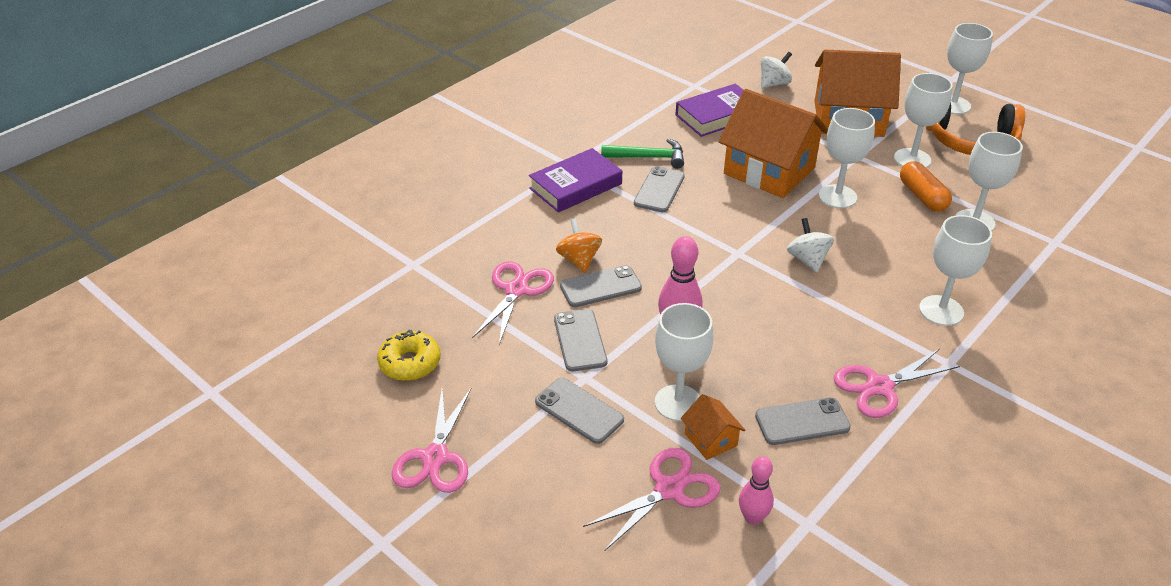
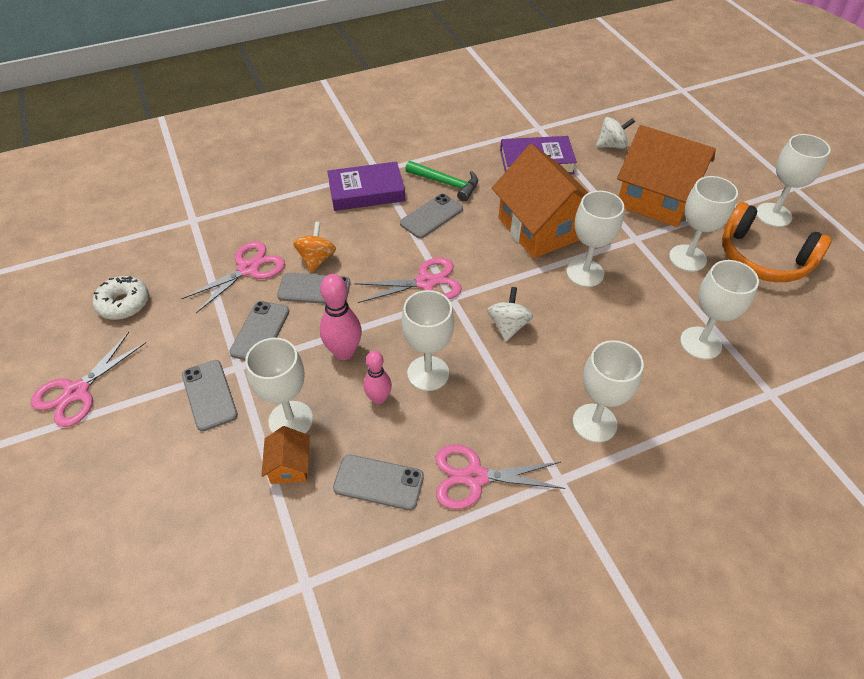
camera: 25 degrees right, 10 degrees up
(410, 363) = (124, 303): yellow donut -> white donut
(669, 489) = (220, 497): pink scissors -> pink scissors (426, 282)
(752, 518) = (264, 556): pink bowling pin -> pink bowling pin (379, 398)
(770, 321) = (428, 373): none -> white goblet
(922, 196) = (668, 299): orange capsule -> none

